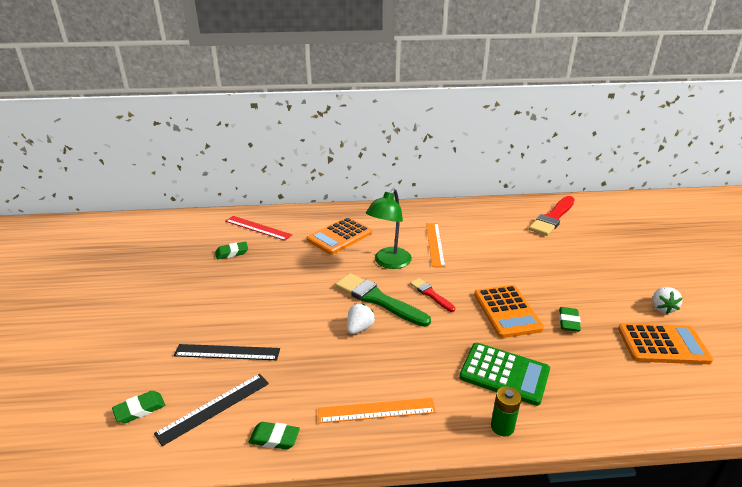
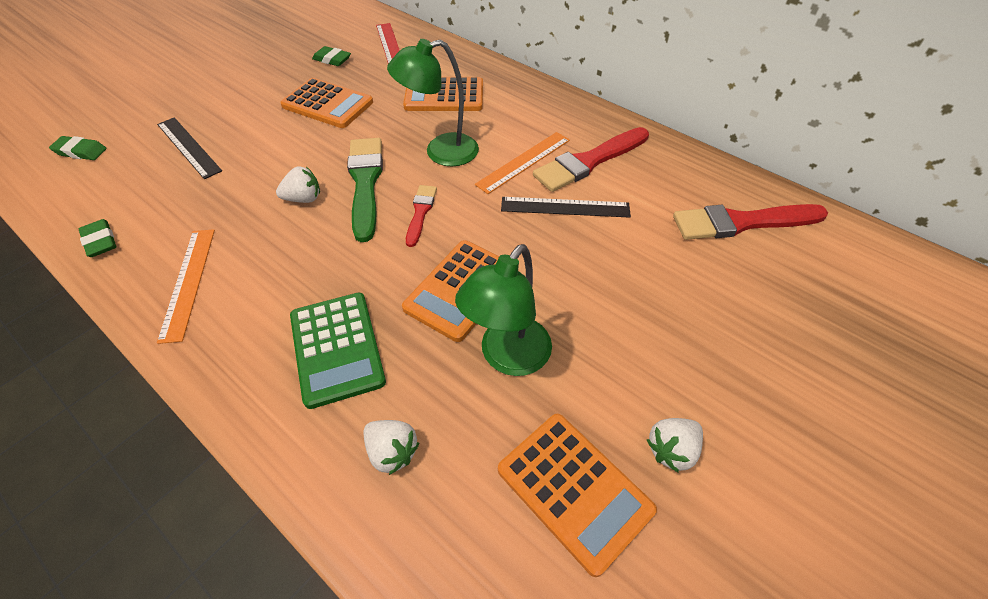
camera: 45 degrees right, 20 degrees up
(214, 408) = (112, 185): black ruler -> black ruler (565, 207)
(278, 276) = (327, 104): none -> orange calculator
(376, 410) = (188, 282): orange ruler -> orange ruler turned 45 degrees clockwise
(461, 228) = (589, 162): none -> red brush
(502, 427) = (242, 393): green battery -> none
(568, 322) = (507, 357): green eraser -> green lamp
(595, 388) = (392, 452): none -> white strawberry

